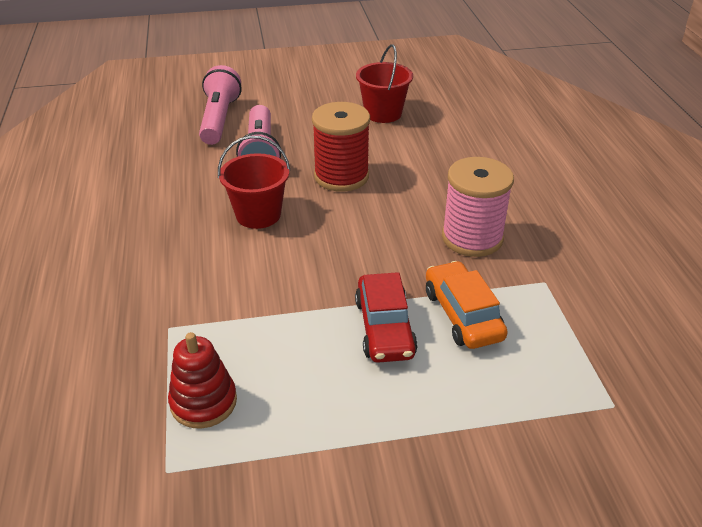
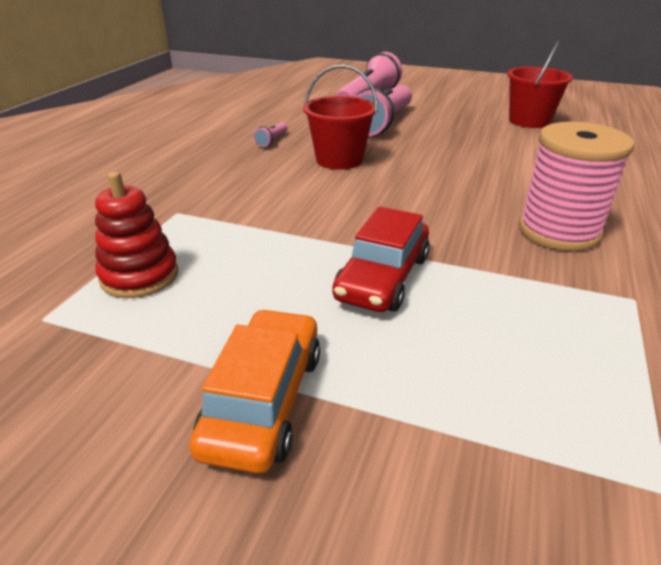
camera: 30 degrees right, 5 degrees down
(175, 209) = (272, 141): none -> pink flashlight
(341, 176) = (446, 152): red spool -> none
(462, 315) = (490, 296): orange car -> orange car (263, 400)

